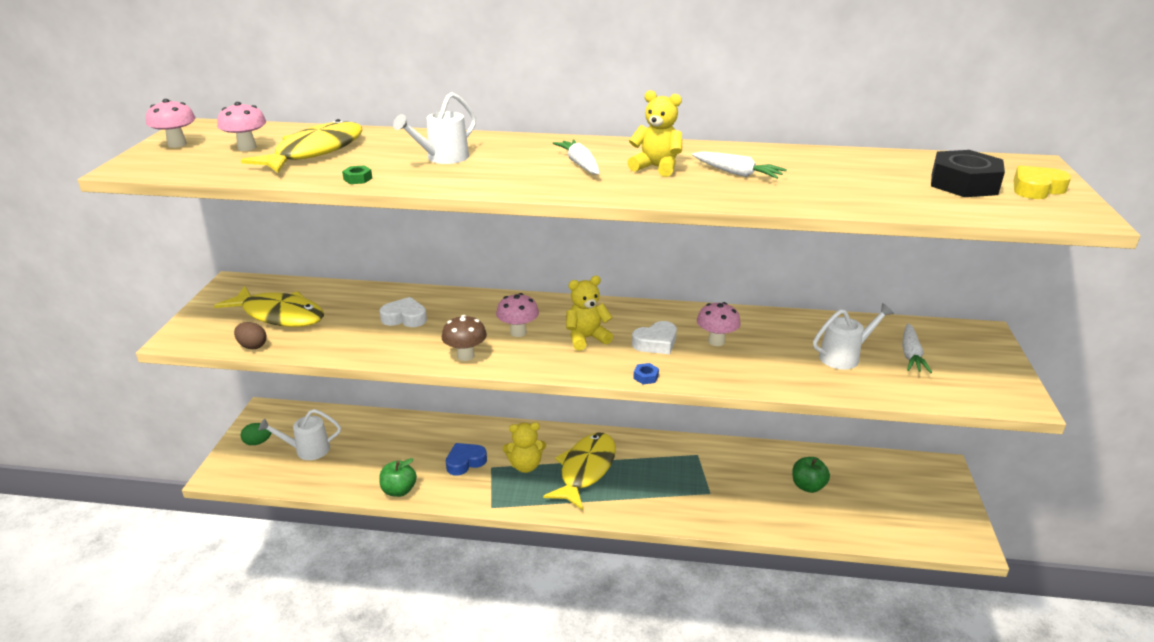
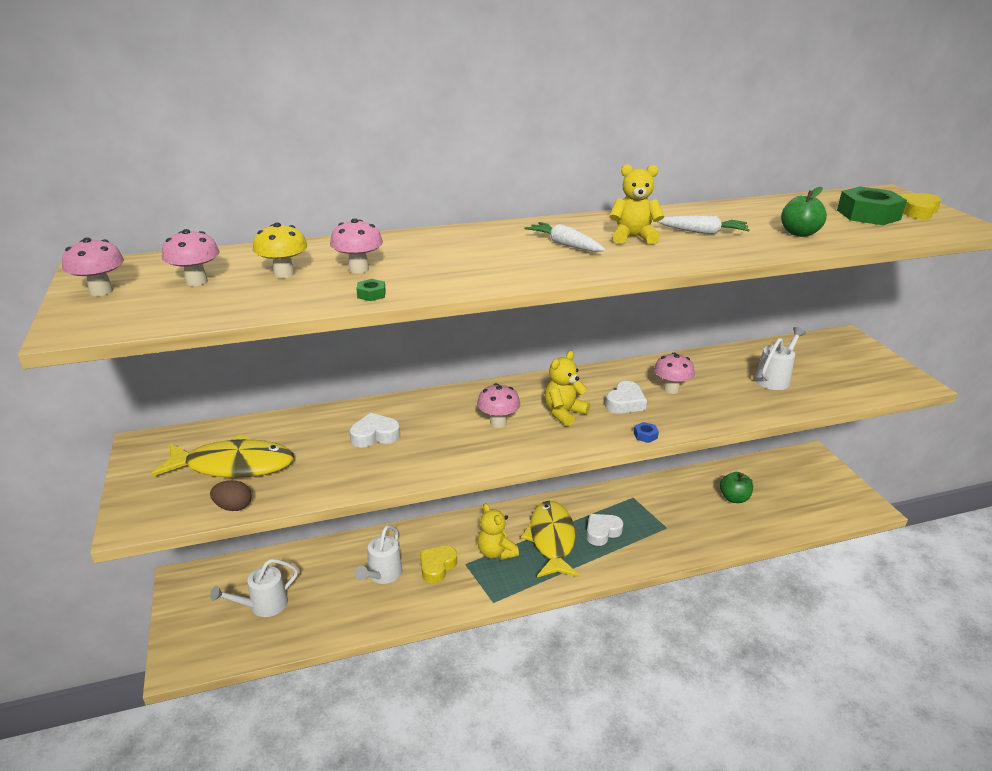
camera: 25 degrees left, 0 degrees up
(258, 442) = (199, 615): green egg -> none
(315, 152) = (284, 274): yellow fish -> yellow mushroom
(376, 157) = (358, 269): none -> pink mushroom
(399, 490) = (392, 616): green apple -> green apple (799, 233)
(442, 158) = (429, 259): white watering can -> white watering can (382, 575)
(465, 356) = (470, 458): brown mushroom -> none
(465, 462) = (437, 566): blue heart -> yellow heart
(525, 466) = (496, 552): yellow teddy bear -> yellow teddy bear turned 90 degrees clockwise
(640, 478) = (602, 532): none -> white heart
(911, 355) = (817, 365): white carrot -> none
(964, 184) = (868, 215): black nut -> green nut

